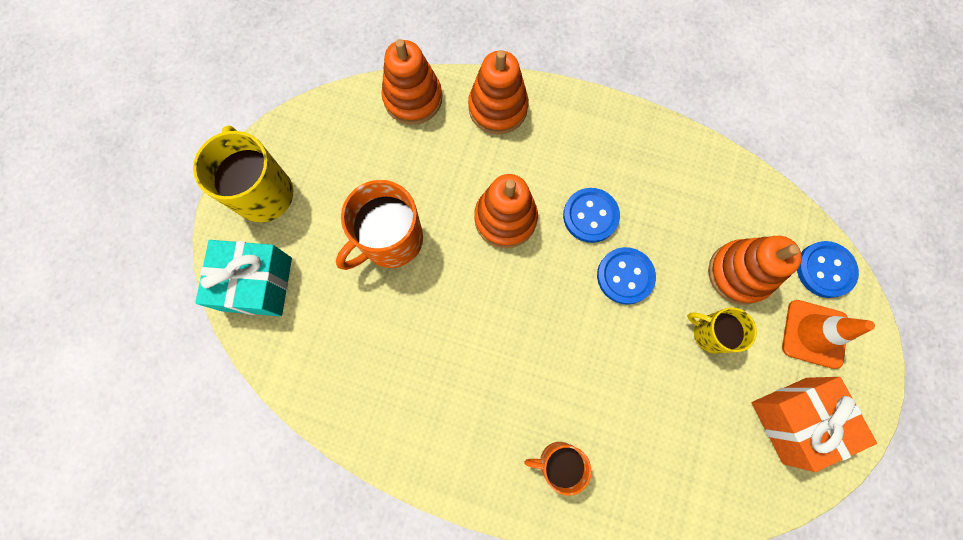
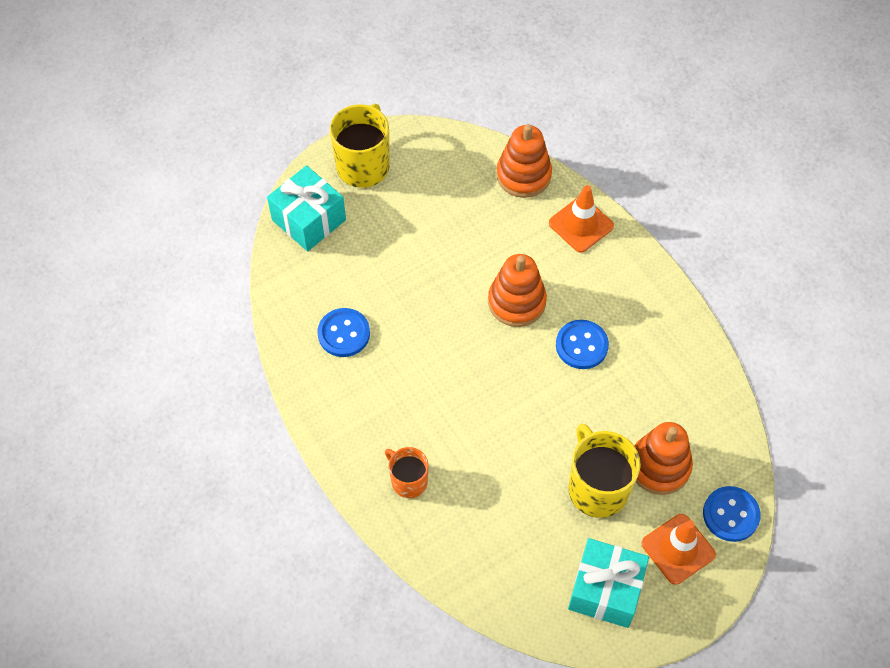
camera: 40 degrees right, 15 degrees down
(391, 240) = (422, 258): orange mug -> none
(498, 108) = (581, 224): orange stacking toy -> orange traffic cone
(625, 276) = (569, 403): blue button -> blue button (344, 333)
(710, 333) = (597, 488): yellow mug -> yellow mug, size x1.67
(794, 420) = (605, 590): orange gift -> turquoise gift

